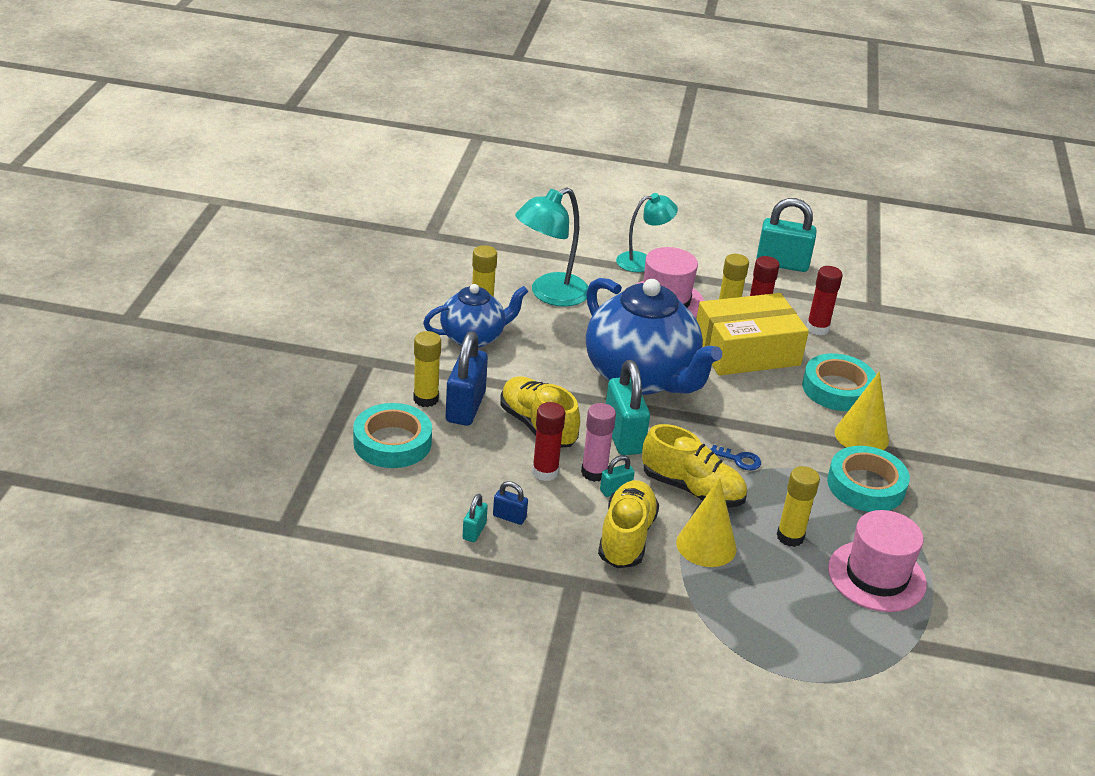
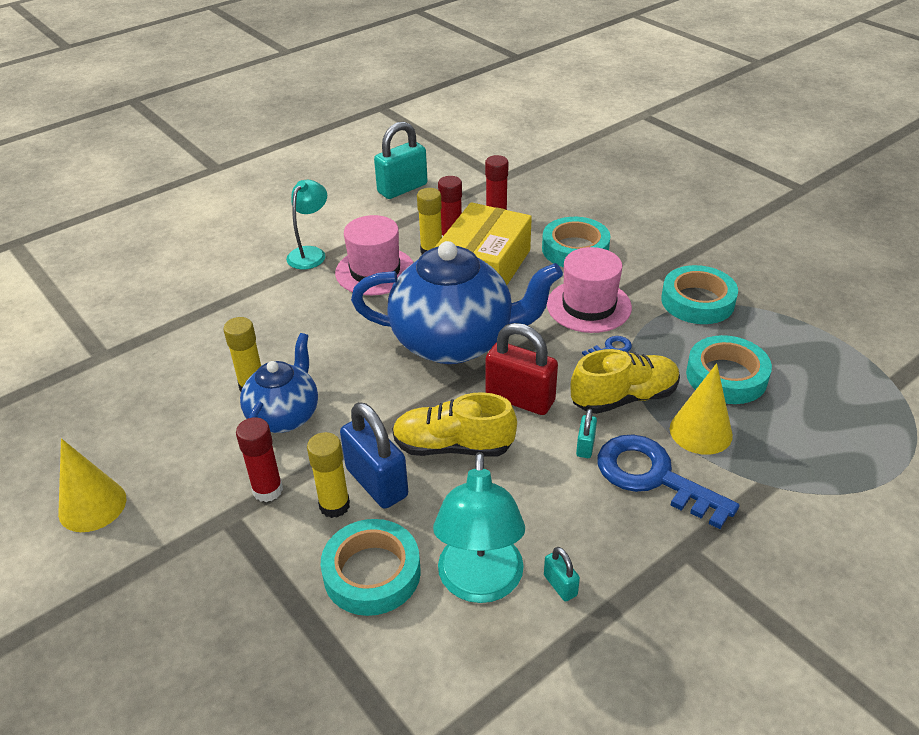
camera: 45 degrees left, 5 degrees up
(509, 517) = (561, 544): blue padlock -> none
(545, 472) = (520, 480): red glue stick -> red glue stick (267, 490)
(550, 294) = (286, 331): turquoise lamp -> turquoise lamp (480, 584)
(594, 473) = (550, 446): pink glue stick -> none
(623, 436) = (520, 399): turquoise padlock -> red padlock
(626, 537) = (653, 477): yellow shoe -> blue key
(790, 537) = (726, 376): yellow glue stick -> turquoise tape
(861, 436) = (639, 270): yellow cone -> yellow cone (92, 505)
(876, 576) = (805, 357): pink hat -> pink hat (589, 306)

